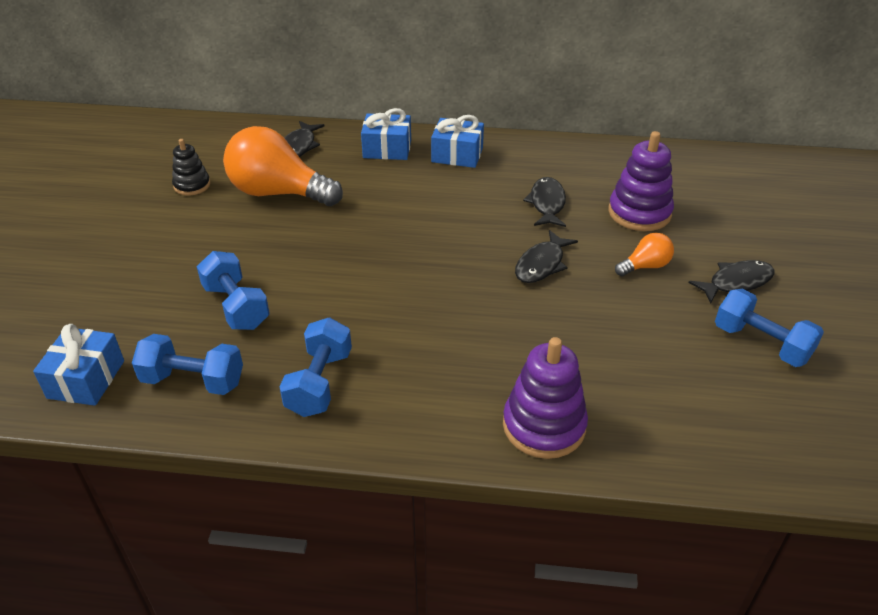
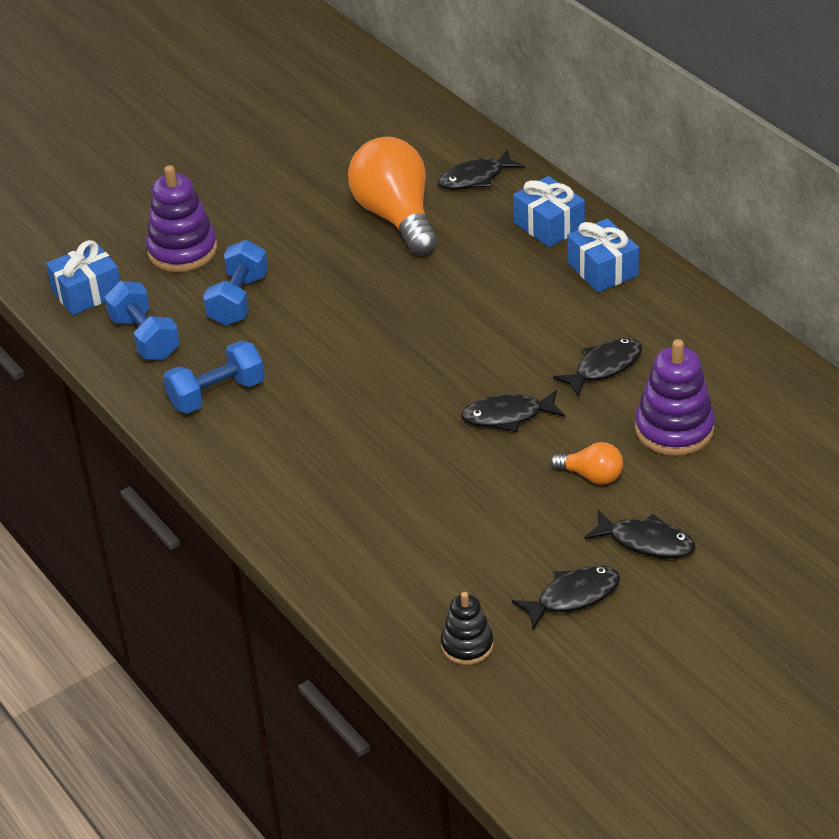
camera: 50 degrees right, 0 degrees up
(192, 185) = (340, 169): black stacking toy -> black stacking toy (467, 645)
(544, 426) = (314, 528): purple stacking toy -> purple stacking toy (182, 250)
(761, 343) = (573, 597): blue dumbbell -> black fish

